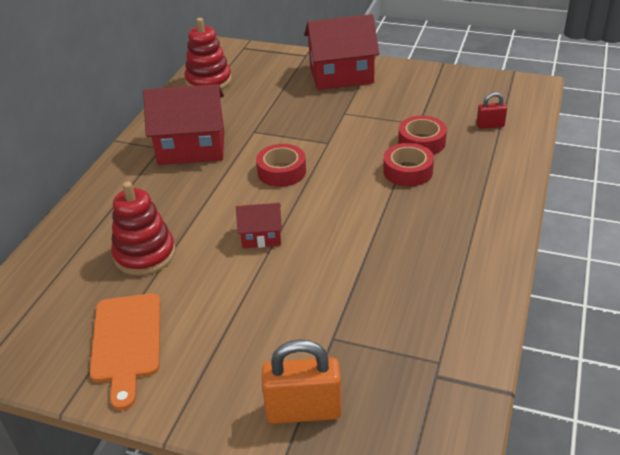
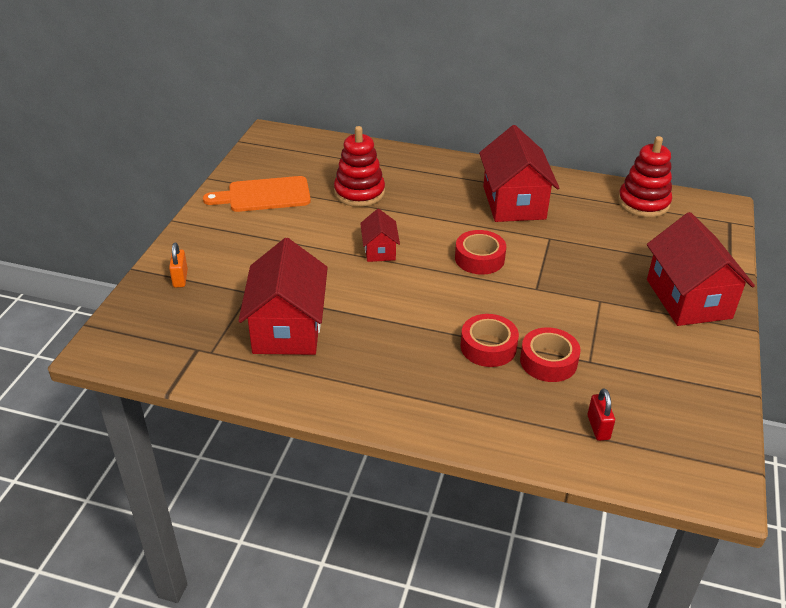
camera: 85 degrees right, 0 degrees up
(303, 411) = (180, 278): orange padlock -> orange padlock, size x0.54
(393, 301) = (287, 328): none -> red house

